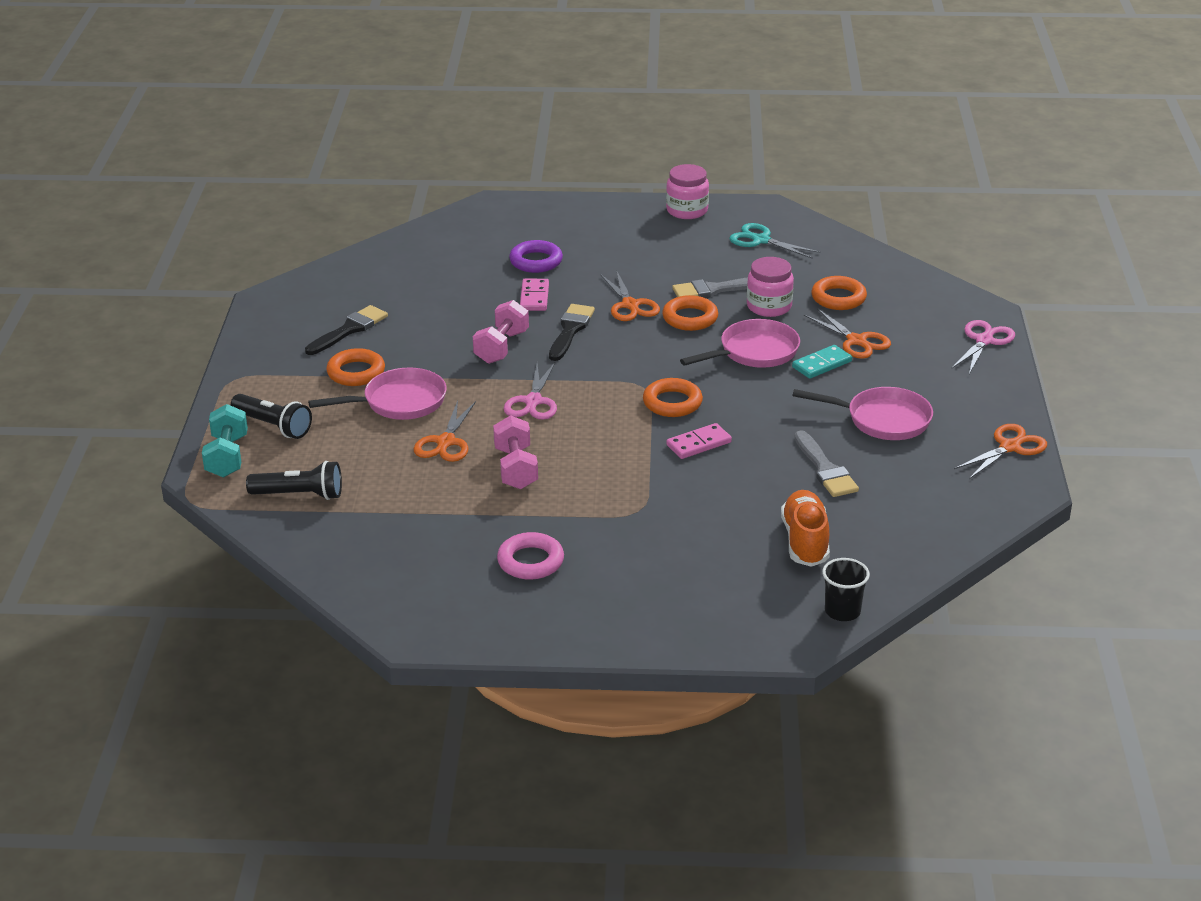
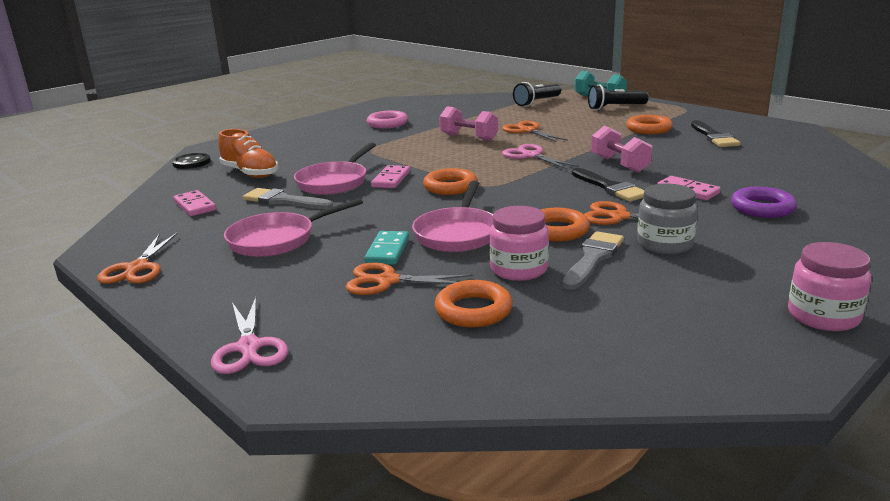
camera: 135 degrees right, 10 degrees down
(399, 402) = (593, 131): pink pan -> pink pan (334, 182)
(655, 275) = (665, 244): none -> grey jar
(761, 240) = (676, 327): turquoise scissors -> none
(842, 611) = (191, 162): black cup -> black button
(907, 510) = (194, 206): none -> pink domino

